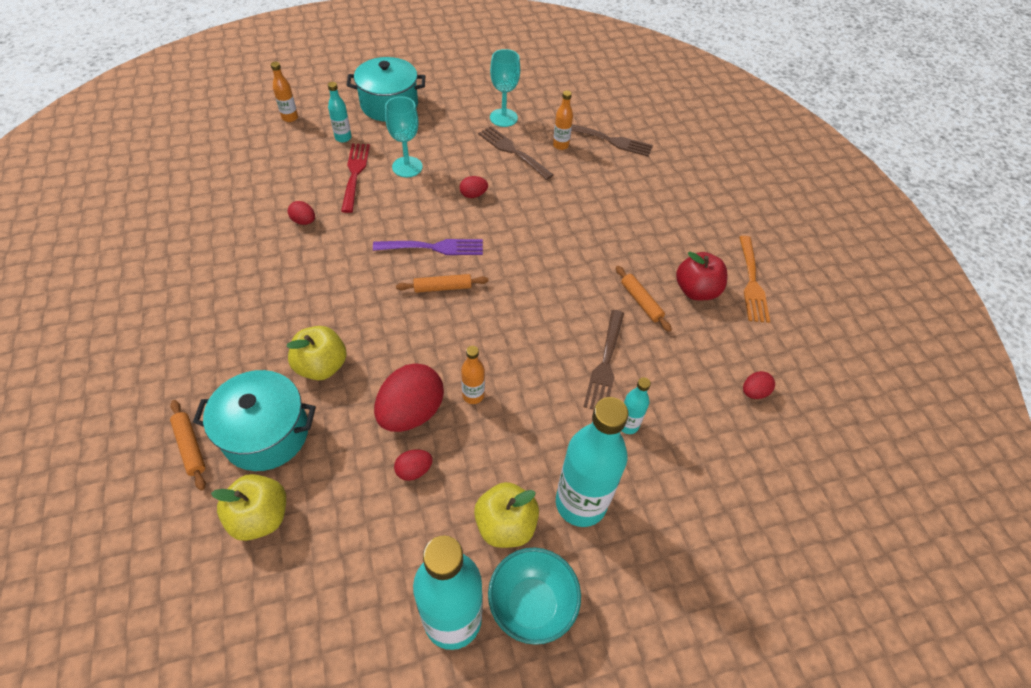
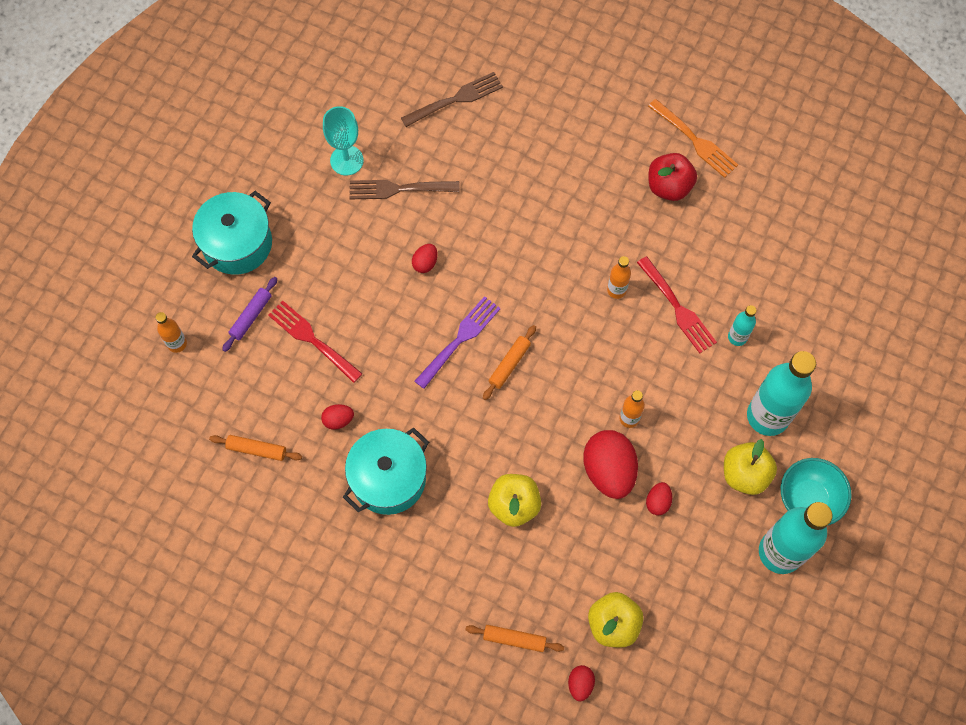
camera: 45 degrees left, 15 degrees up
(266, 433) = (545, 581): turquoise pot -> turquoise pot (388, 479)
(343, 138) = (251, 316): turquoise bottle -> purple rolling pin
(407, 167) = (341, 290): turquoise goblet -> none
(560, 145) = (426, 144): orange bottle -> orange bottle (616, 290)
(605, 364) = (677, 308): brown fork -> red fork
(641, 302) = (646, 234): orange rolling pin -> orange rolling pin (256, 449)
(754, 392) = (781, 233): red egg -> red egg (580, 684)

